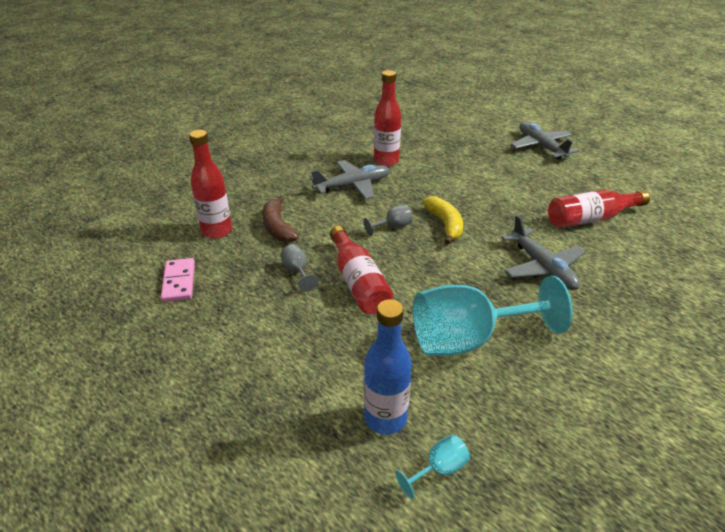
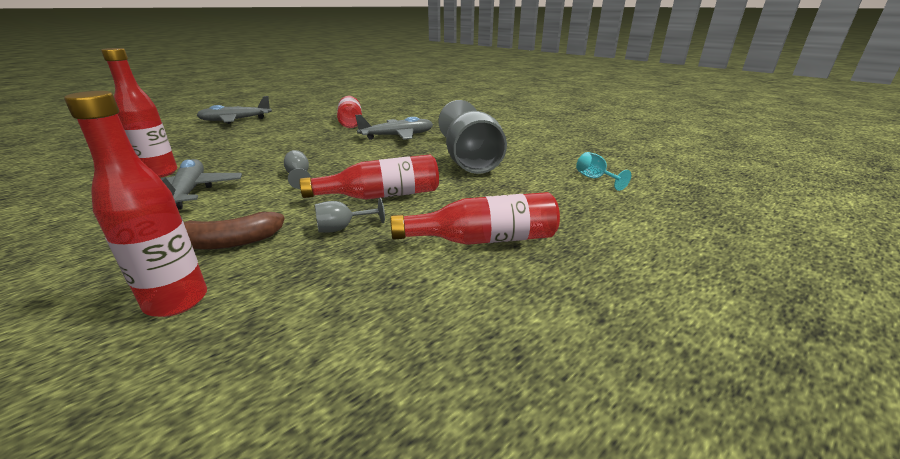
camera: 85 degrees left, 10 degrees down
(179, 282) = (301, 336): pink domino -> none
(277, 354) = (483, 239): none -> red bottle
(385, 418) = (556, 192): blue bottle -> none
(445, 224) = (316, 157): yellow banana -> none
(468, 339) = (470, 161): turquoise goblet -> grey goblet

